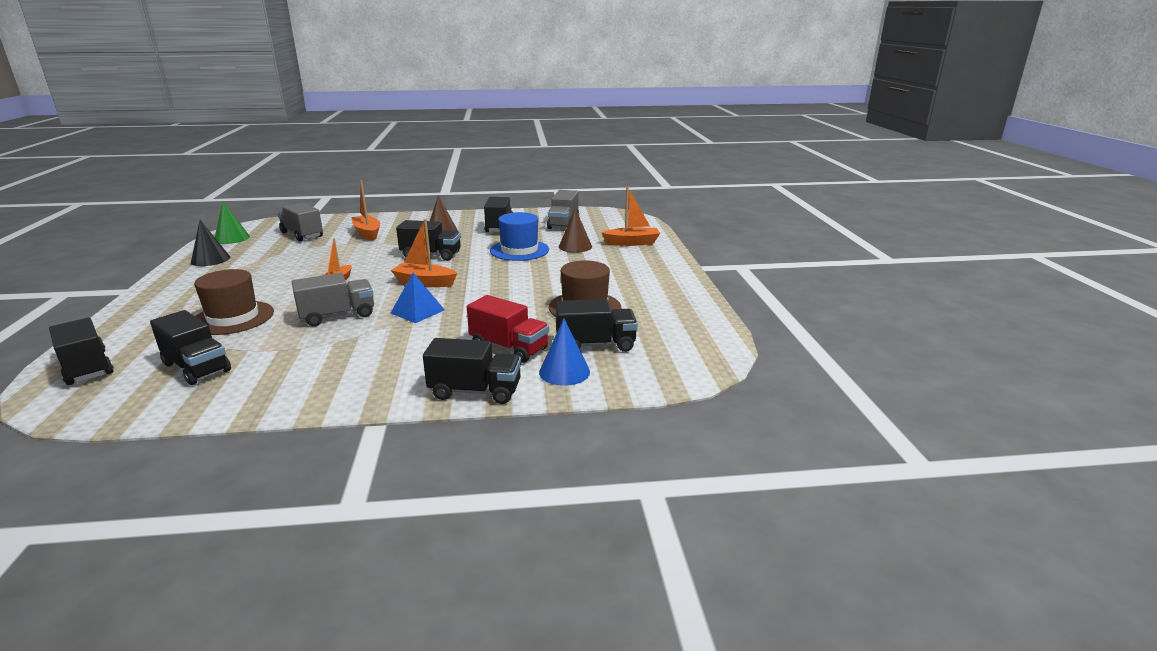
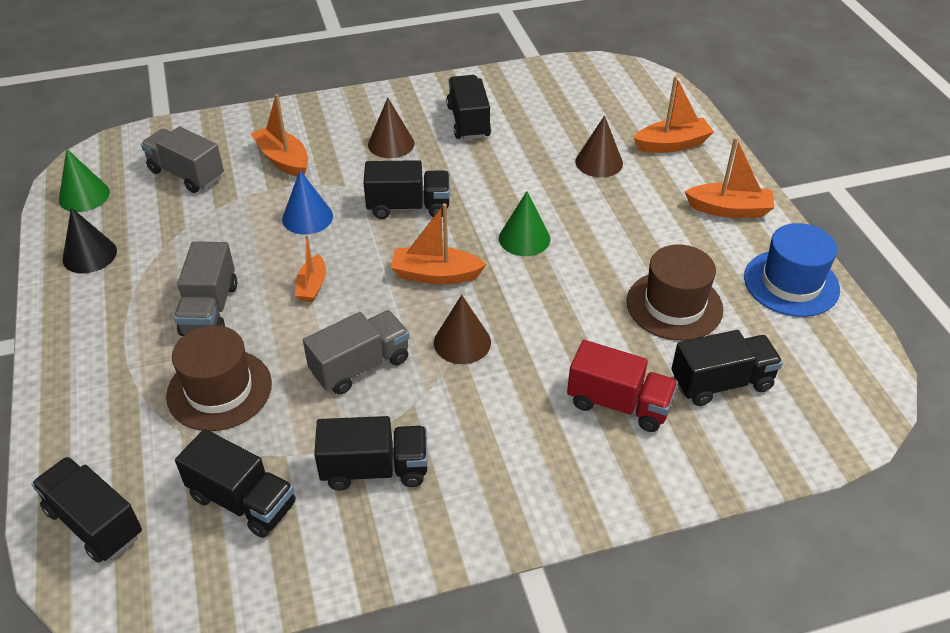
camera: 10 degrees left, 20 degrees up
(417, 311) = (462, 342): blue pyramid -> brown cone
(475, 391) = (620, 495): black truck -> black truck (375, 469)
(499, 272) = (524, 238): none -> green cone
(519, 250) = (526, 180): blue hat -> blue hat (791, 283)
(563, 224) = (556, 104): grey truck -> grey truck (210, 309)
(564, 372) = (707, 441): blue cone -> blue cone (307, 217)
(655, 270) = (729, 209): none -> orange boat

